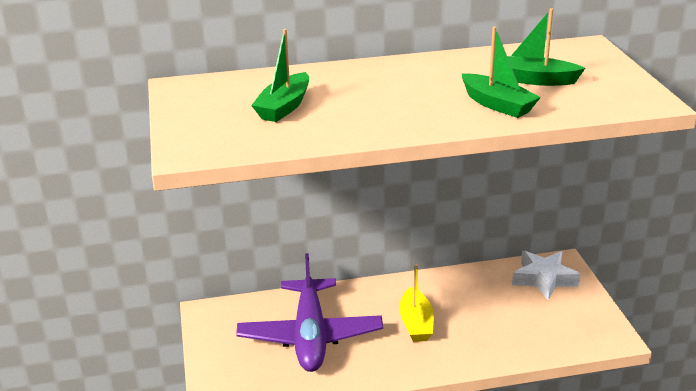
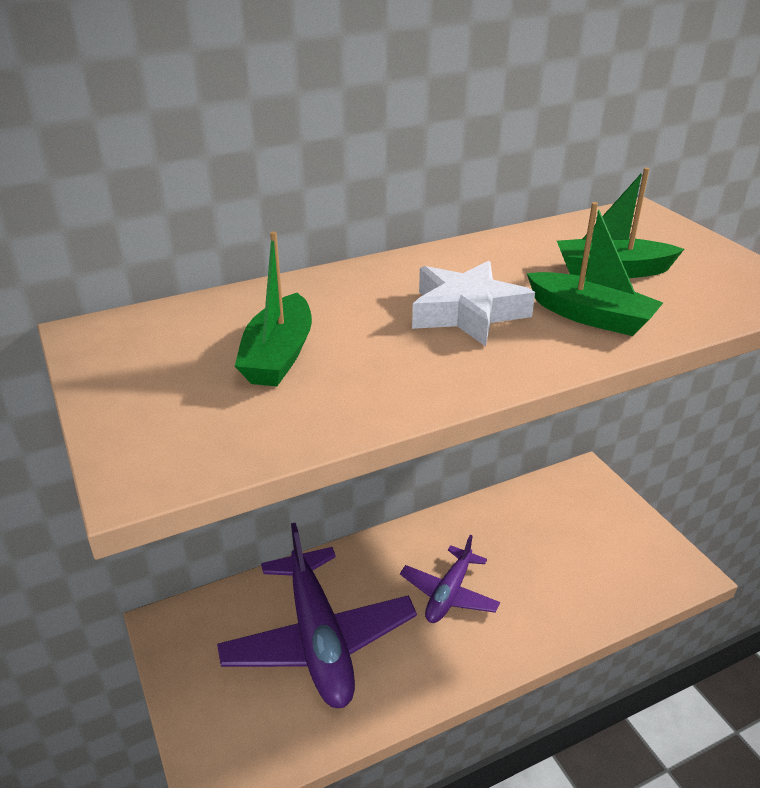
camera: 15 degrees left, 5 degrees up
(416, 323) = (449, 593): yellow boat -> purple plane
(544, 279) = (575, 500): white star -> white star (467, 312)

